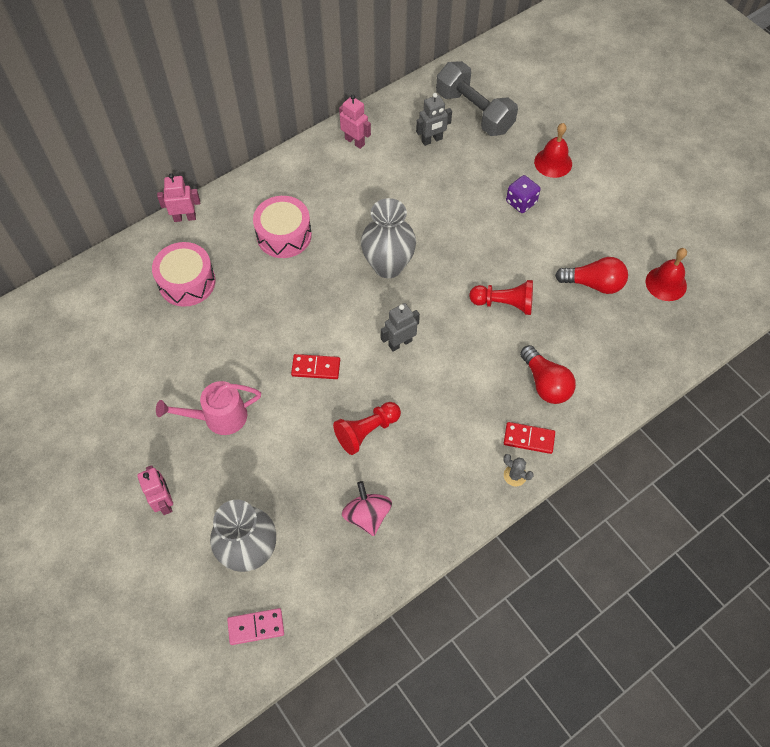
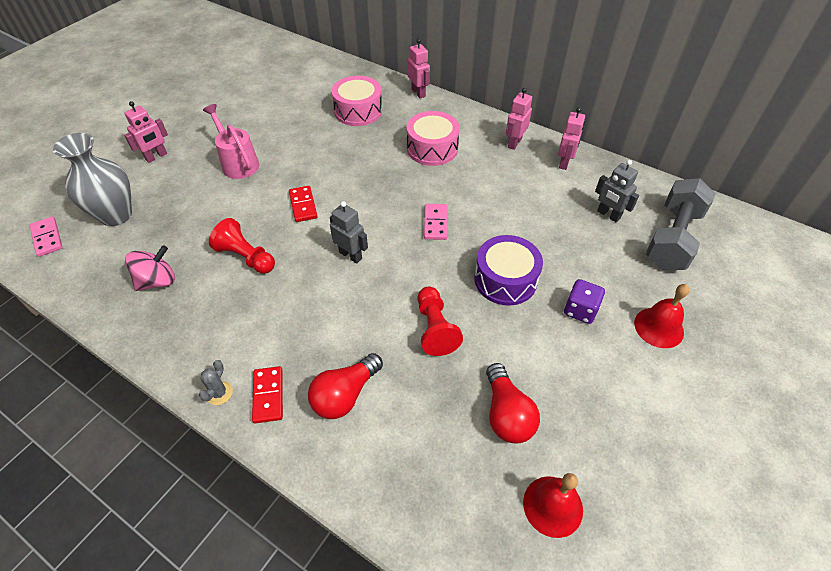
camera: 70 degrees right, 10 degrees down
(309, 167) = (514, 143): none -> pink robot
(388, 266) = (435, 223): grey vase -> pink domino
(473, 238) = (505, 280): none -> purple drum

